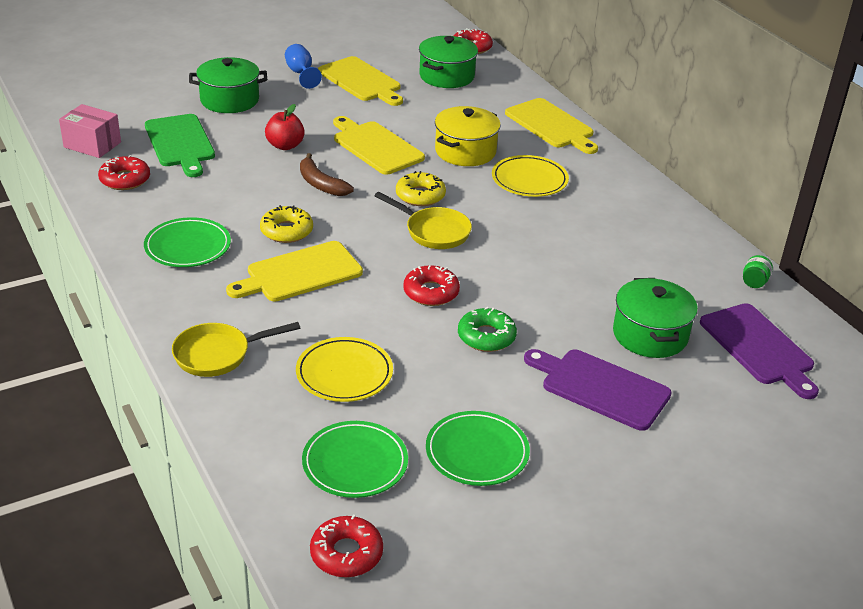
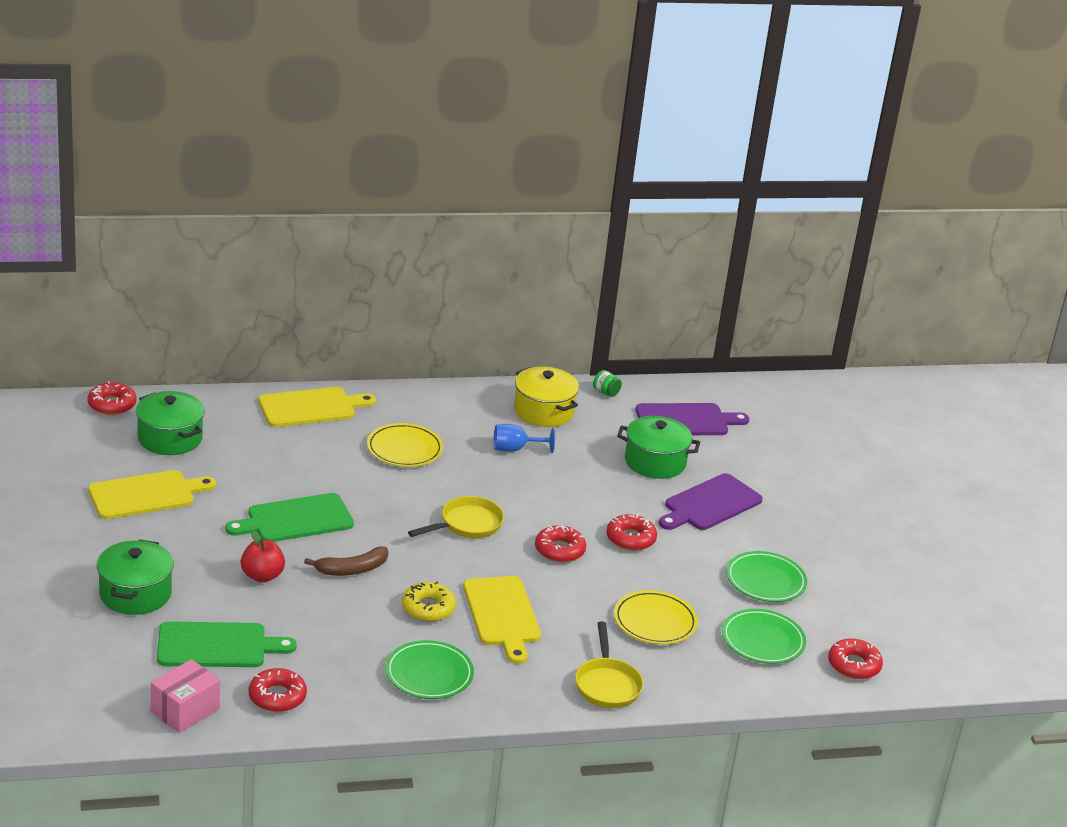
camera: 75 degrees left, 5 degrees down
(301, 74) = (101, 531): blue goblet -> blue goblet (515, 449)
(375, 146) = (295, 519): yellow cutting board -> green cutting board
(420, 195) = (402, 516): yellow donut -> none
(465, 151) = (334, 469): yellow pot -> yellow pot (543, 411)
(486, 336) = (630, 538): green donut -> red donut

